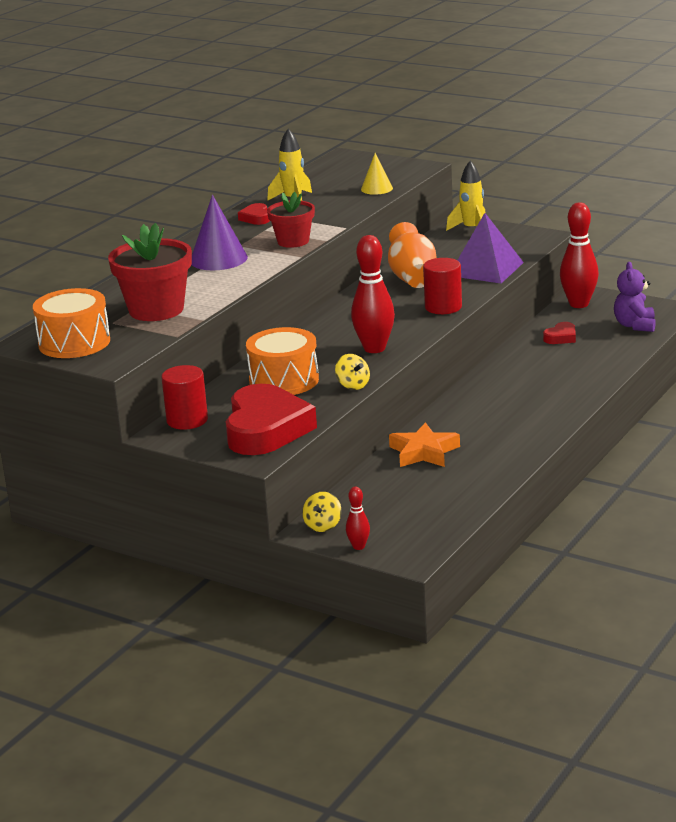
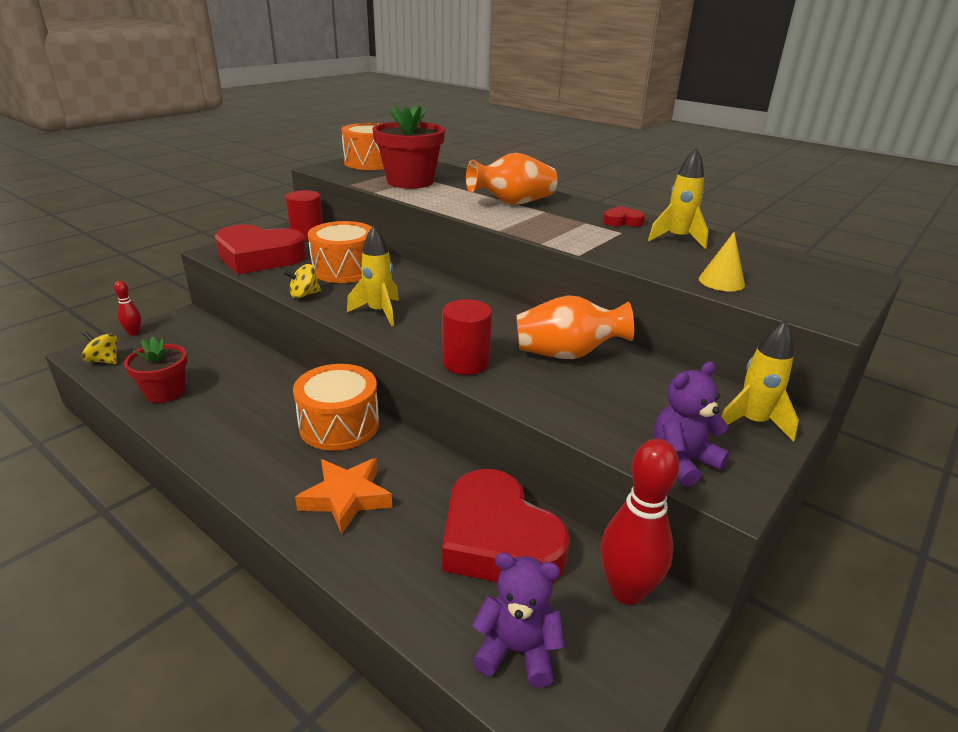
camera: 95 degrees right, 5 degrees up
(218, 259) = (512, 203): purple cone -> orange vase
(293, 241) = (545, 230): red flower pot -> red flower pot (165, 392)
(323, 525) = (185, 322): yellow spinning top -> yellow spinning top (104, 360)
(374, 348) = (379, 312): red bowling pin -> yellow rocket
(423, 452) = (260, 381): orange star -> orange star (346, 498)
(471, 405) = (339, 425): none -> orange drum
(486, 269) = (586, 411): purple pyramid -> none
(522, 245) = (682, 461): none -> purple teddy bear
(561, 337) = (498, 539): red heart -> red heart, size x2.38

